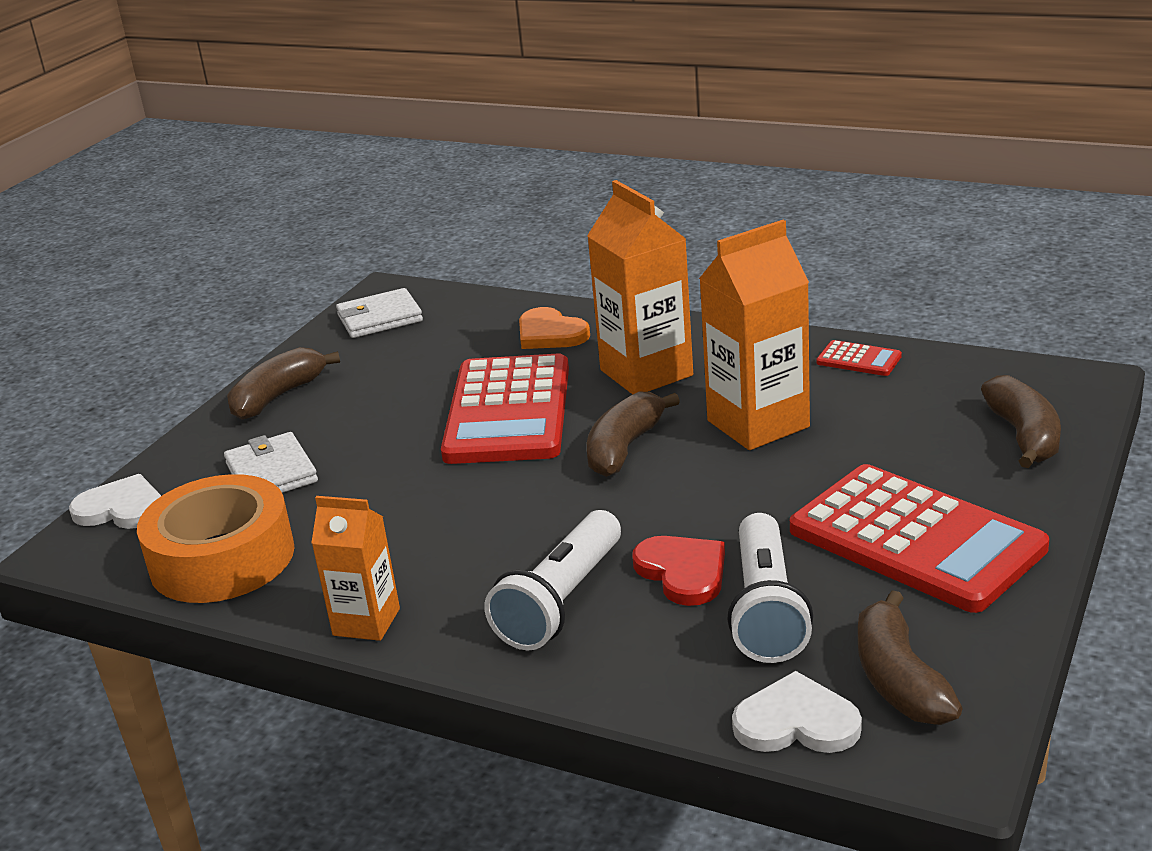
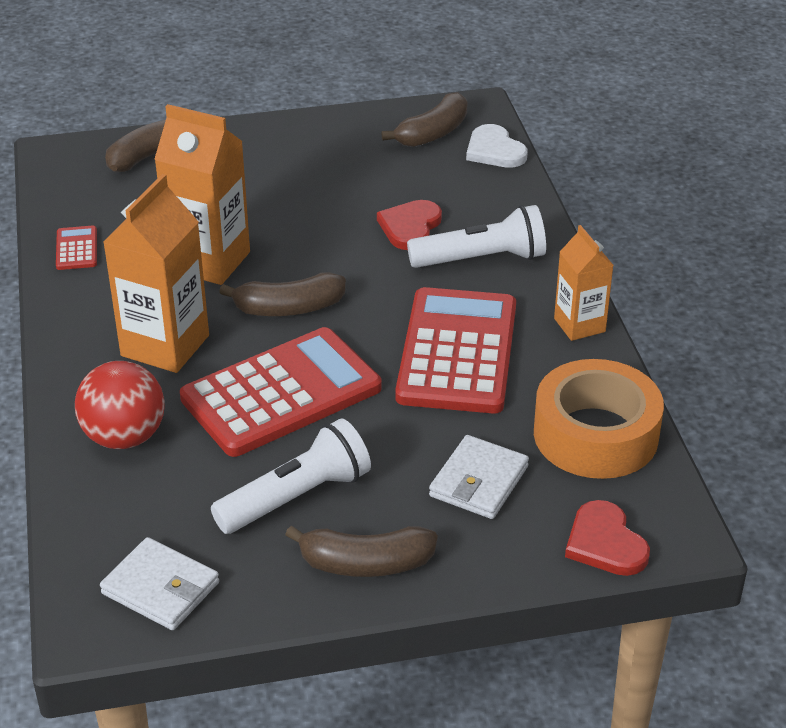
camera: 130 degrees left, 10 degrees up
(121, 508) = (605, 543): white heart -> red heart
(550, 333) = (124, 437): orange heart -> red ball
(766, 609) = (416, 188): white flashlight -> white flashlight (296, 497)
(915, 539) = (303, 161): red calculator -> red calculator (457, 352)

